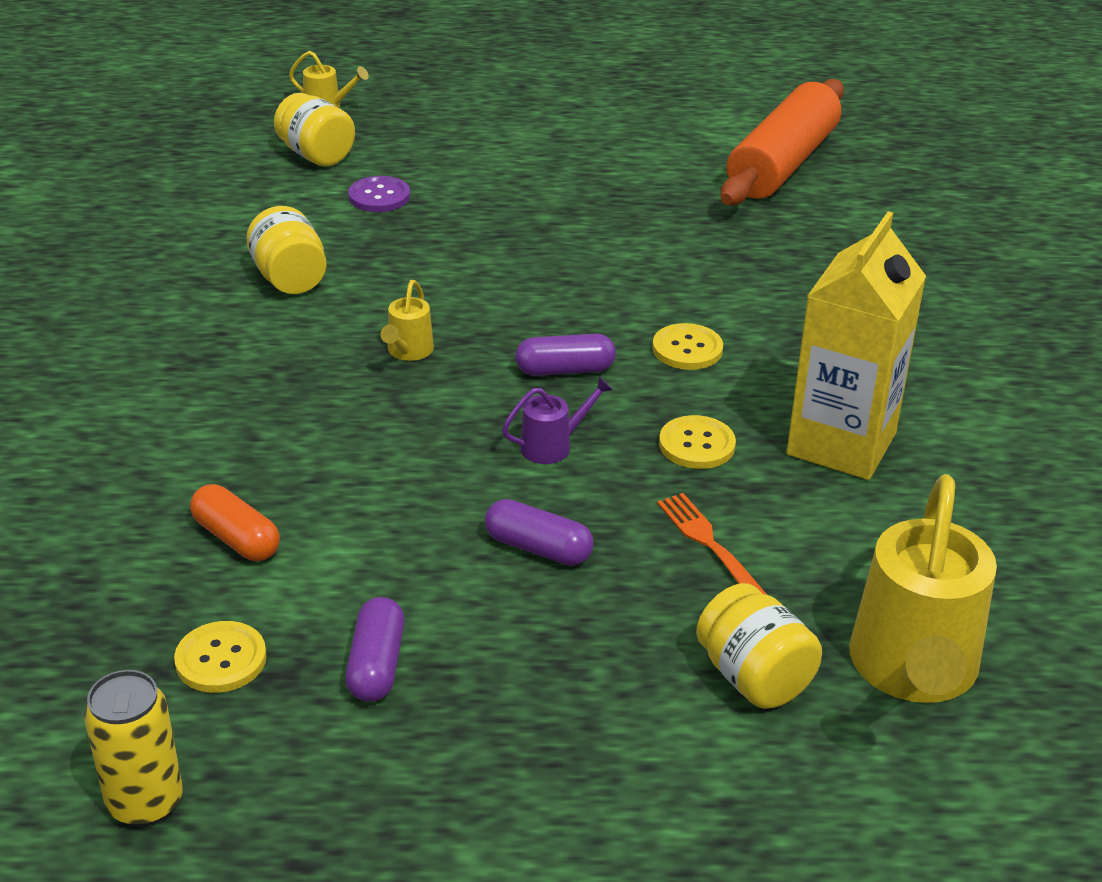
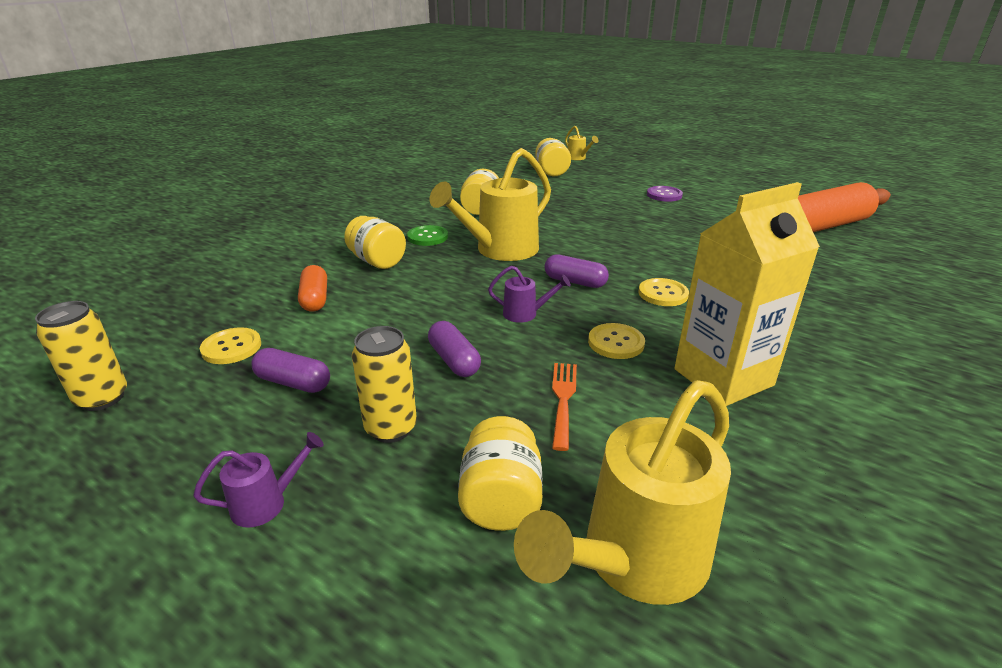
camera: 35 degrees right, 5 degrees down
(247, 439) = (377, 261): none -> yellow jar
(269, 364) = (427, 237): none -> green button
(376, 665) = (293, 383): purple capsule -> purple capsule turned 75 degrees clockwise
(379, 196) = (562, 191): purple button -> purple button (664, 195)
(408, 352) = (499, 250): yellow watering can -> yellow watering can, size x2.23
(532, 798) = (267, 503): none -> purple watering can
(563, 661) = (391, 428): none -> yellow can

